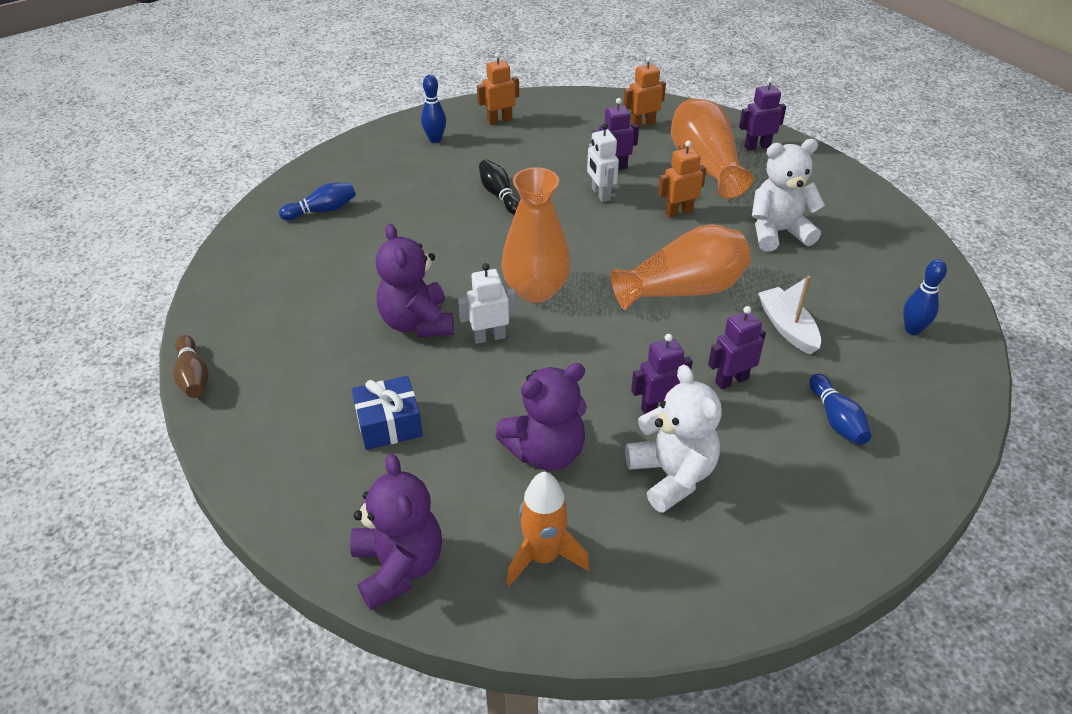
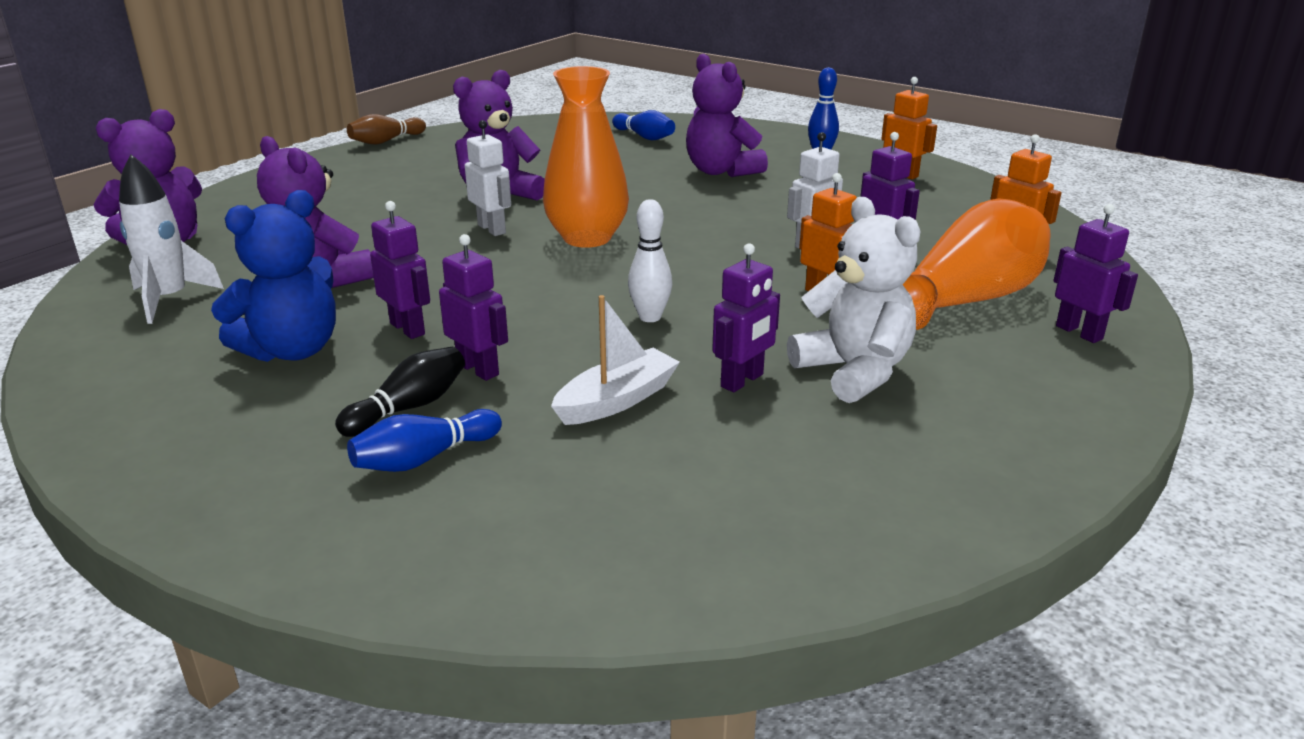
camera: 70 degrees right, 15 degrees down
(389, 424) = (346, 211): blue gift -> none
(438, 193) = (721, 171): none -> purple teddy bear
(499, 195) = (749, 196): black bowling pin -> black bowling pin (409, 407)
(543, 556) = (169, 300): orange rocket -> white rocket
(672, 475) = (292, 350): white teddy bear -> blue teddy bear
(683, 290) = (650, 317): orange vase -> white bowling pin
(777, 274) = (742, 381): none -> purple robot
(912, 329) = (687, 522): blue bowling pin -> none

